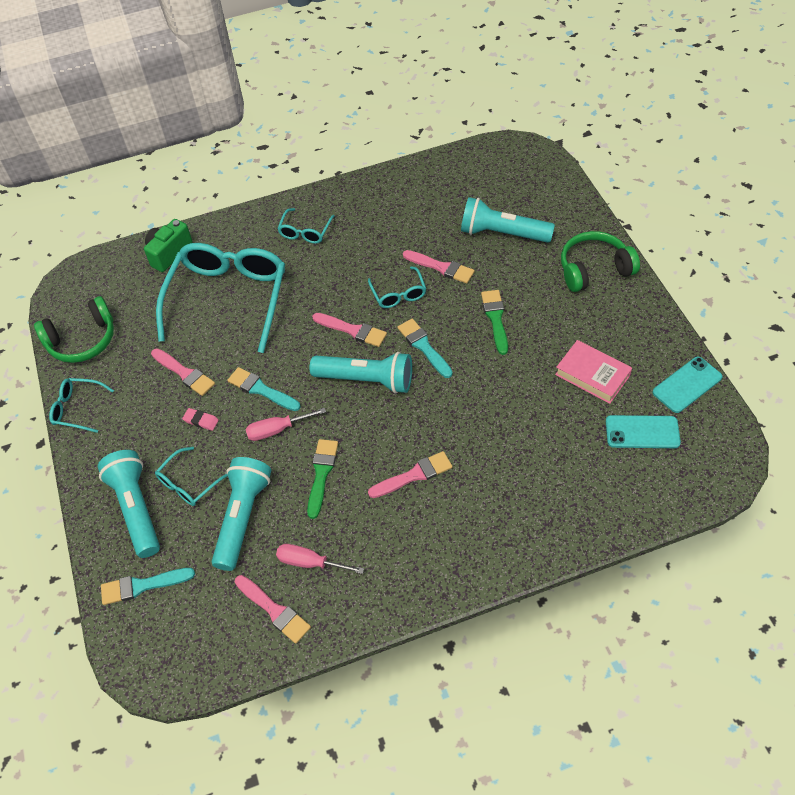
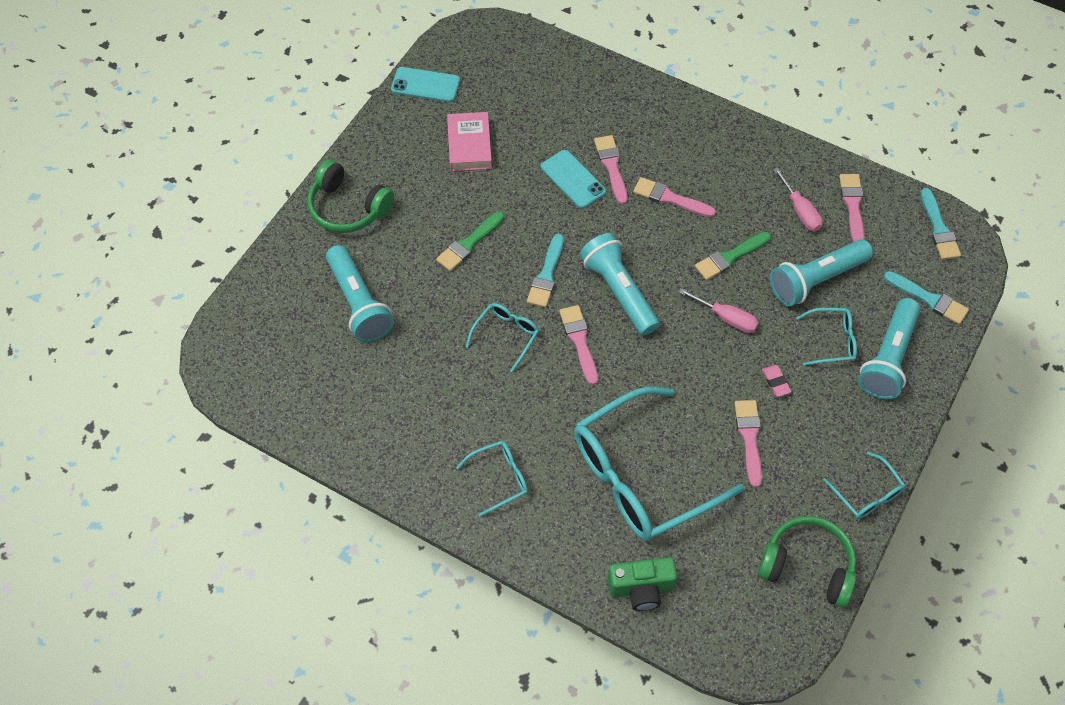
camera: 135 degrees left, 5 degrees up
(261, 389) = (704, 362): turquoise brush -> turquoise brush (939, 228)
(441, 267) = (444, 324): pink brush -> pink brush (611, 166)
(642, 432) = (496, 88): turquoise phone -> turquoise phone (573, 179)

